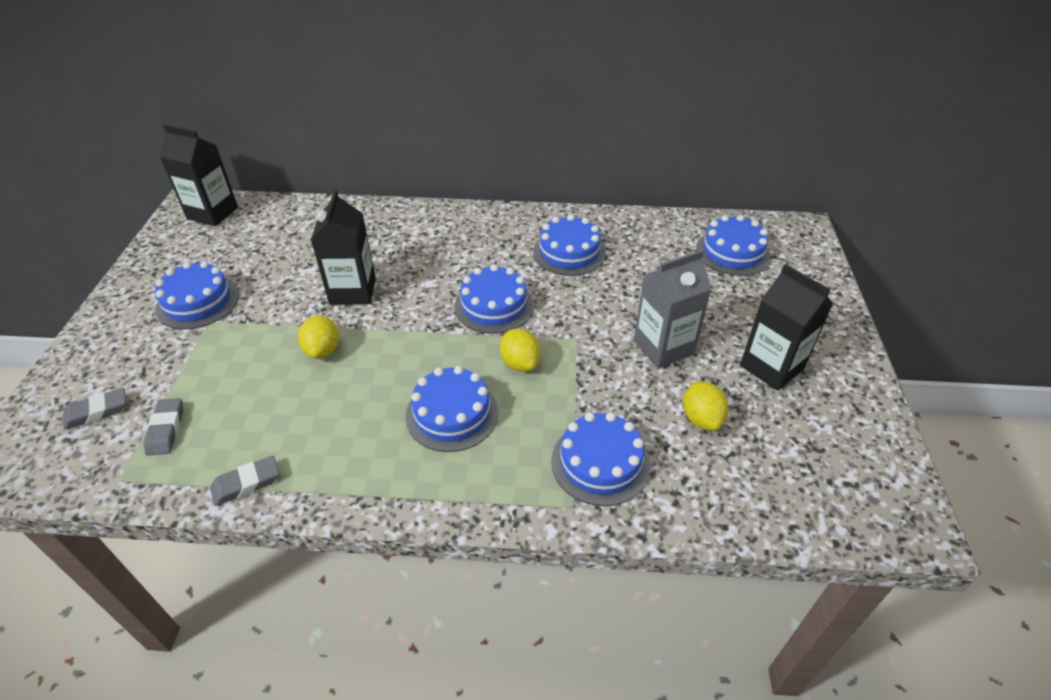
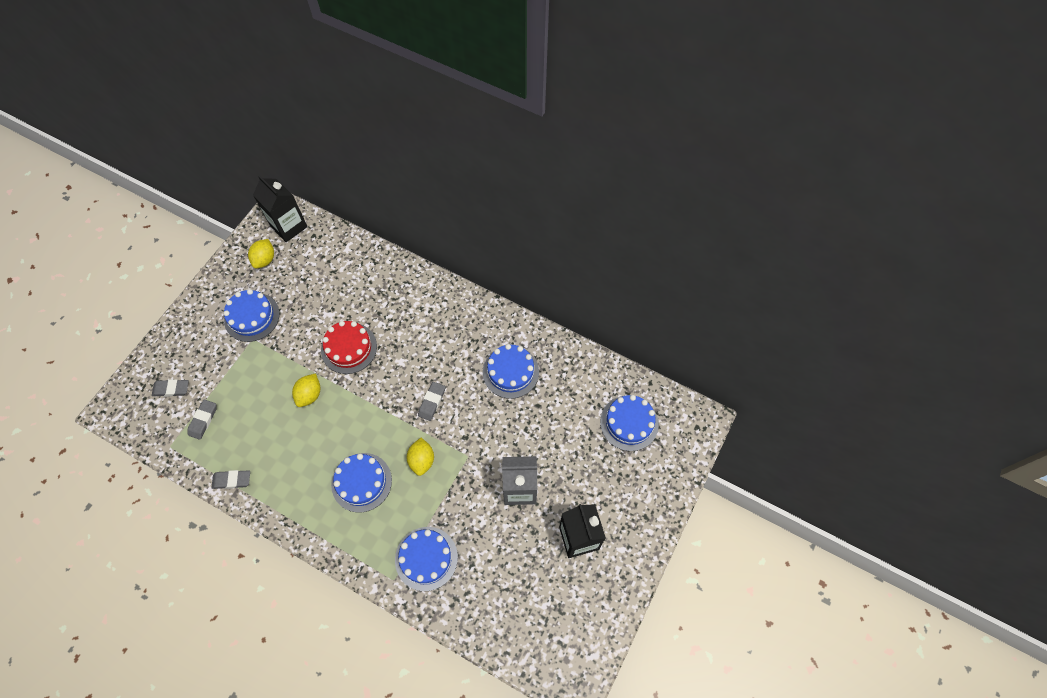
camera: 25 degrees right, 20 degrees up
(352, 291) = (349, 348): black carton -> red cake
(494, 306) = (432, 402): blue cake -> grey eraser
(701, 418) = (506, 556): yellow lemon -> yellow lemon (265, 260)

